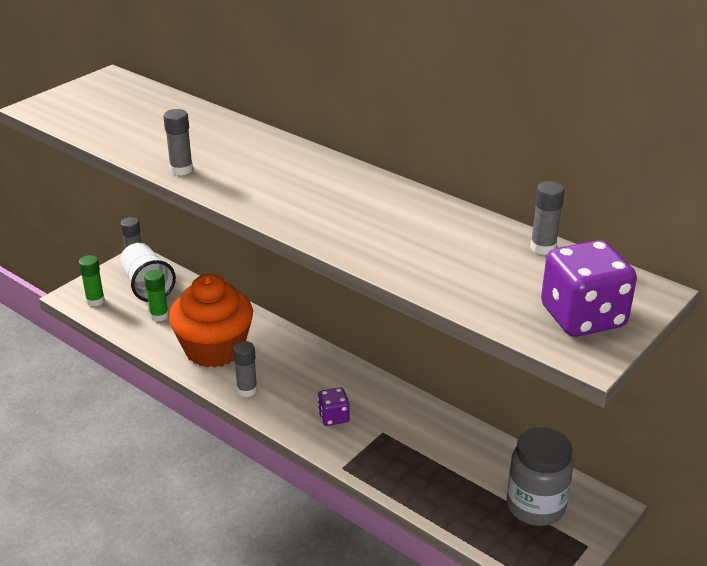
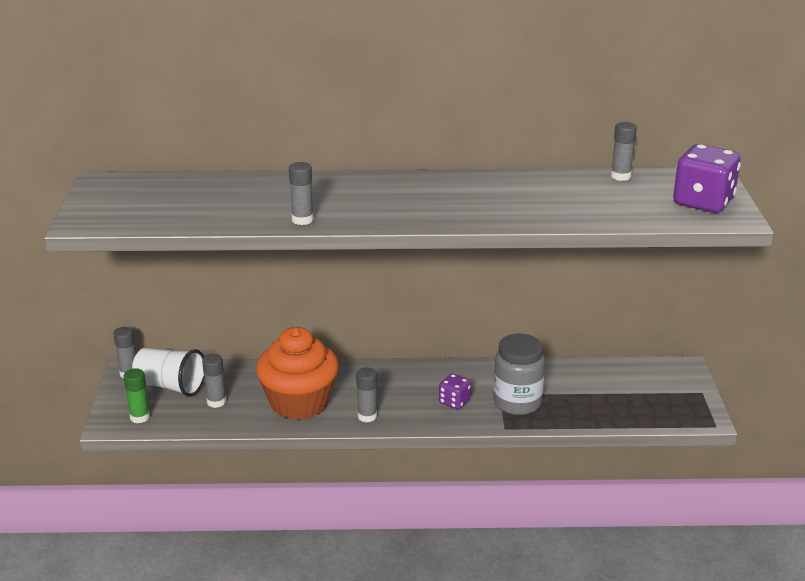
camera: 40 degrees left, 5 degrees down
(159, 316) = (216, 402): green glue stick -> grey glue stick
(535, 506) = (647, 387): grey jar -> grey jar (517, 403)

